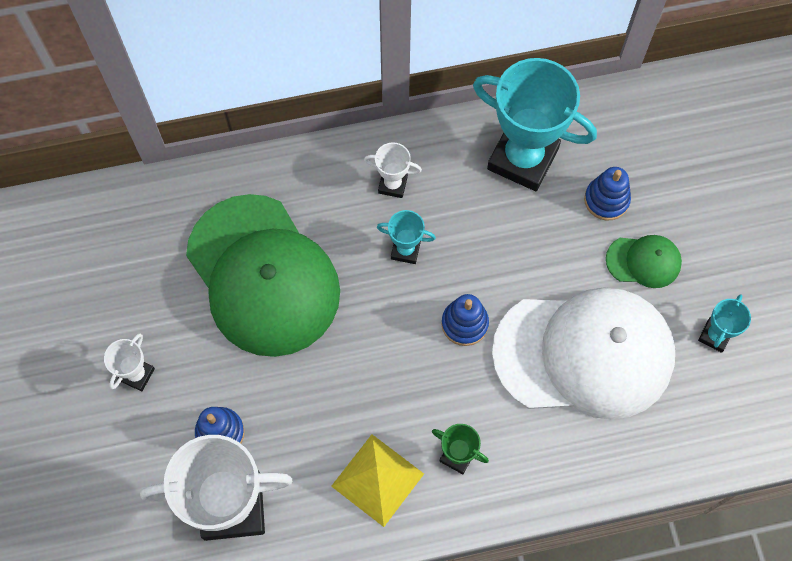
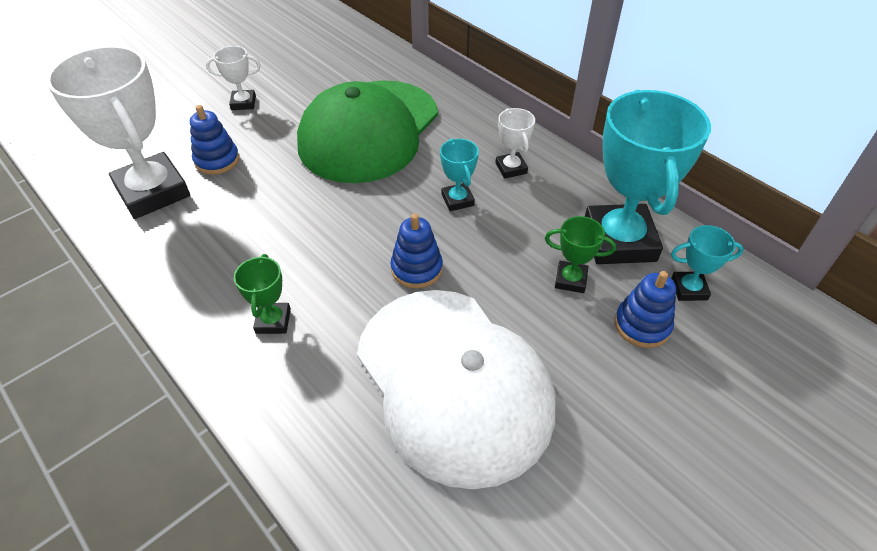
camera: 60 degrees right, 20 degrees down
(377, 479) = (219, 272): yellow pyramid -> none
(540, 219) = (570, 280): none -> green trophy
(644, 261) = (605, 391): green cap -> none
(715, 336) = (575, 516): turquoise trophy -> turquoise trophy (689, 289)

